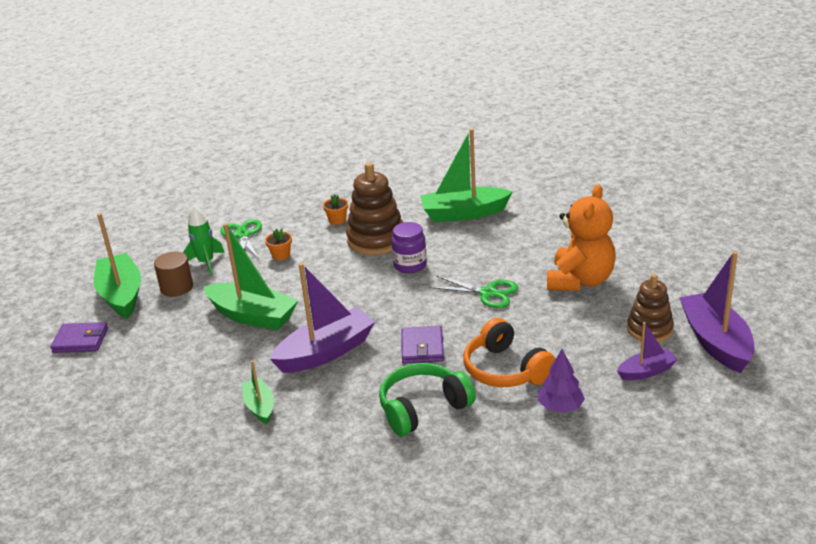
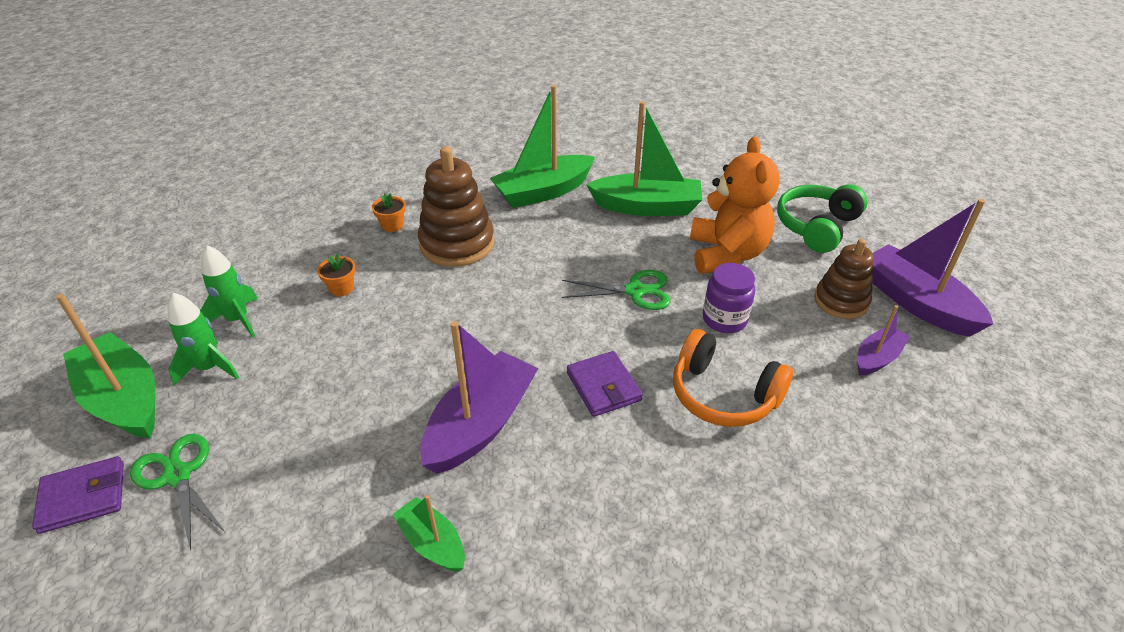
camera: 25 degrees left, 10 degrees up
(177, 287) = (209, 368): brown cylinder -> green rocket
(243, 235) = (273, 268): green scissors -> green scissors (177, 476)
(252, 316) = (346, 390): green boat -> green boat (646, 207)
(410, 265) = (519, 271): purple jar -> purple jar (724, 319)
(423, 408) = (660, 481): green headphones -> green headphones (817, 227)
(560, 407) = (821, 433): purple tree -> none

